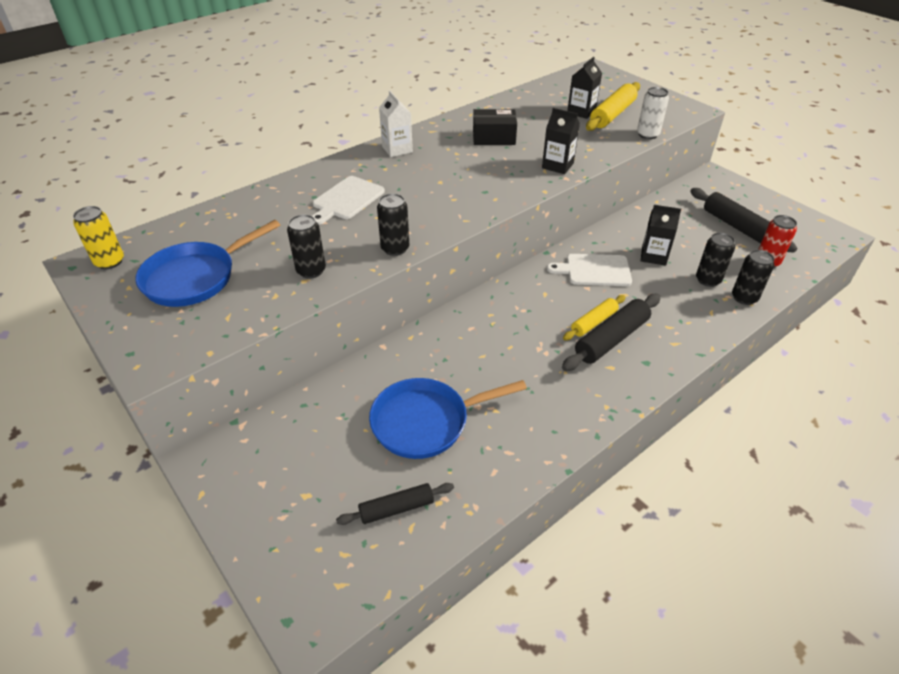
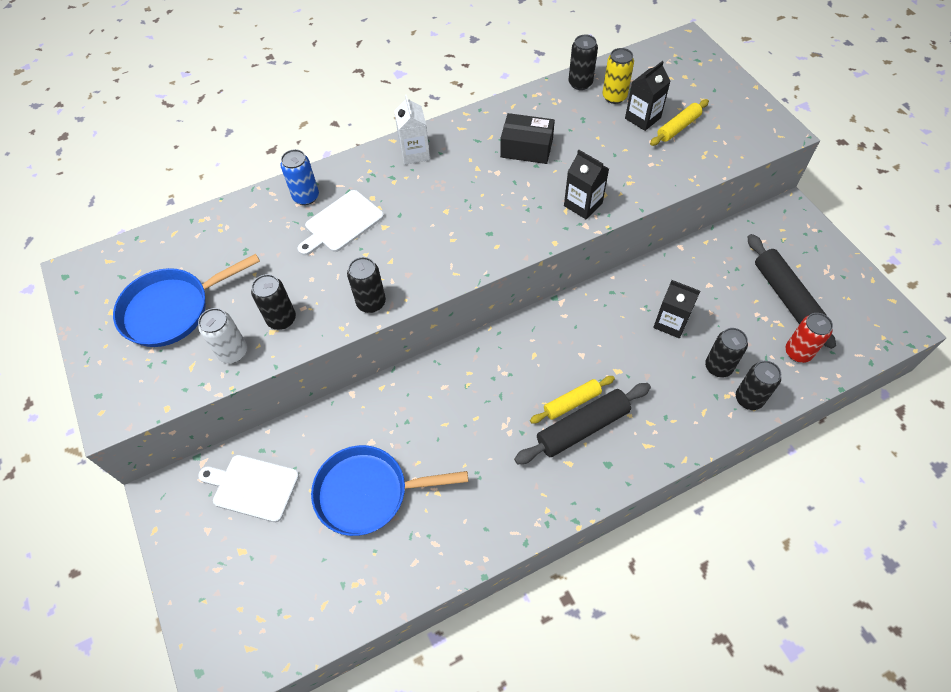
camera: 15 degrees right, 15 degrees up
(109, 262) = (99, 275): yellow can -> yellow can (614, 97)
(306, 186) = (306, 197): none -> blue can
(396, 508) = (316, 583): black rolling pin -> none
(521, 97) = (580, 83): none -> black can
(594, 270) = (598, 332): white cutting board -> white cutting board (252, 487)
(612, 114) = (678, 127): yellow rolling pin -> yellow rolling pin, size x0.63
(647, 134) = (707, 168): white can -> white can (233, 352)

